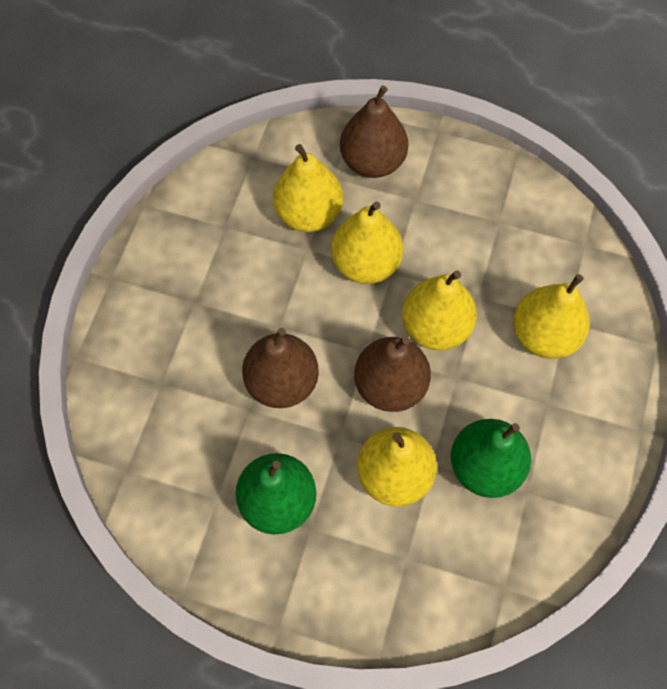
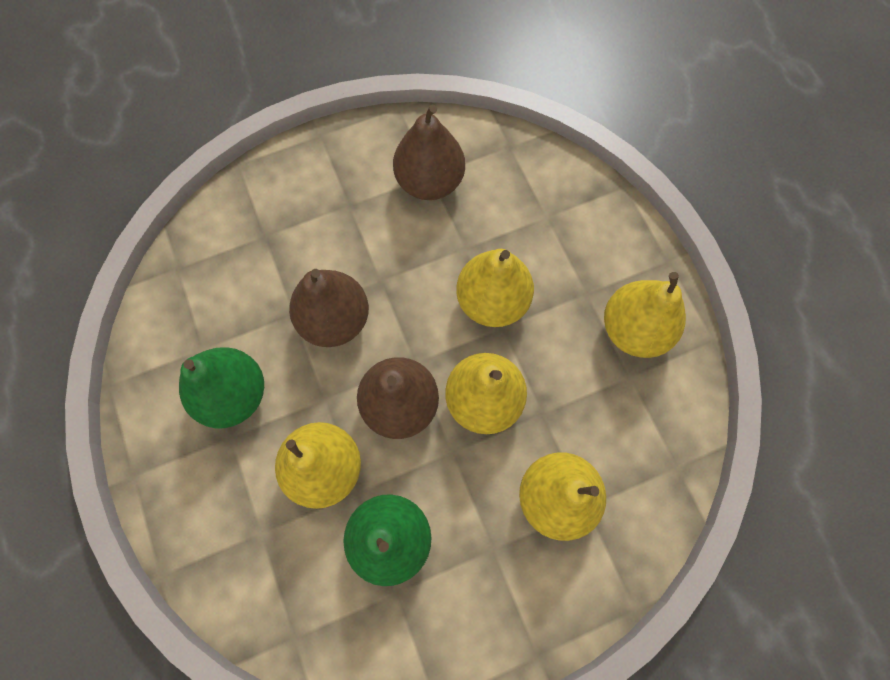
camera: 50 degrees right, 5 degrees up
(308, 213) = (497, 224): yellow pear -> yellow pear (634, 329)
(372, 161) = (589, 234): brown pear -> brown pear (429, 182)

